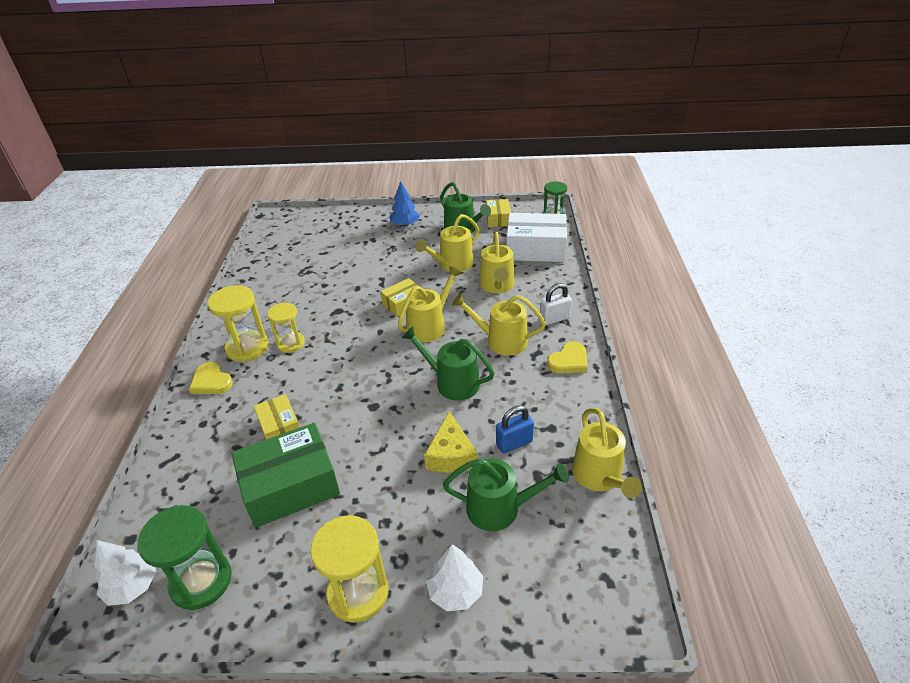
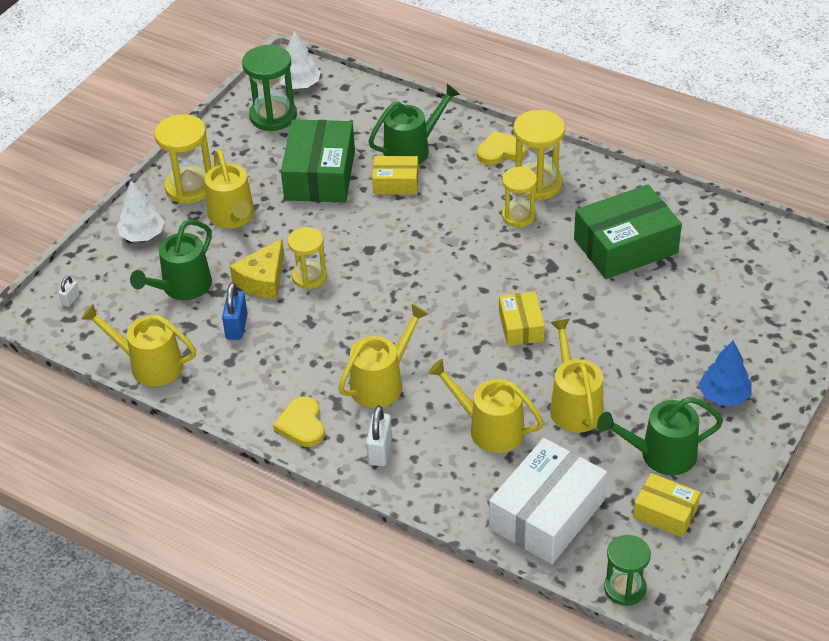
camera: 120 degrees right, 5 degrees up
(299, 289) = (625, 246): none -> green box
(427, 427) = (309, 276): none -> yellow hourglass
(430, 326) = (458, 333): yellow watering can -> yellow watering can (233, 217)
(451, 455) = (263, 280): yellow cheese -> yellow cheese turned 90 degrees counterclockwise
(452, 382) = (351, 316): green watering can -> green watering can (412, 150)
(585, 597) = (70, 299): none -> white padlock

